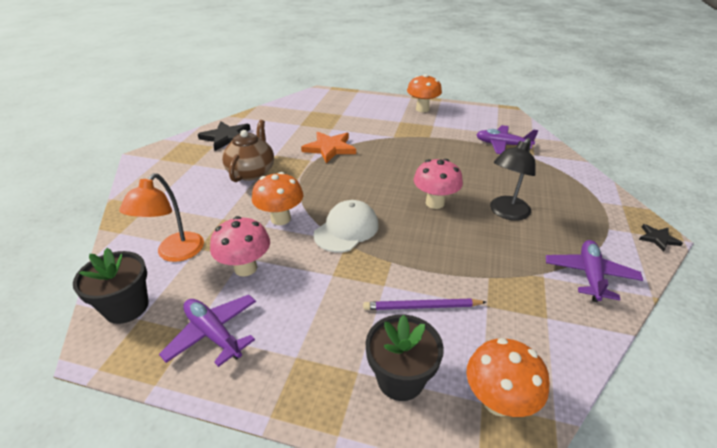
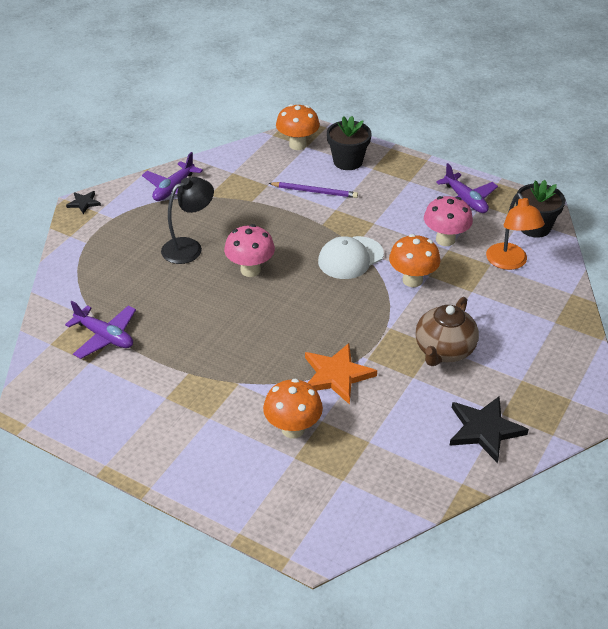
camera: 165 degrees left, 5 degrees up
(175, 253) = (509, 262): orange lamp -> orange lamp turned 135 degrees clockwise
(422, 109) = (154, 444): orange mushroom -> orange mushroom (293, 429)

